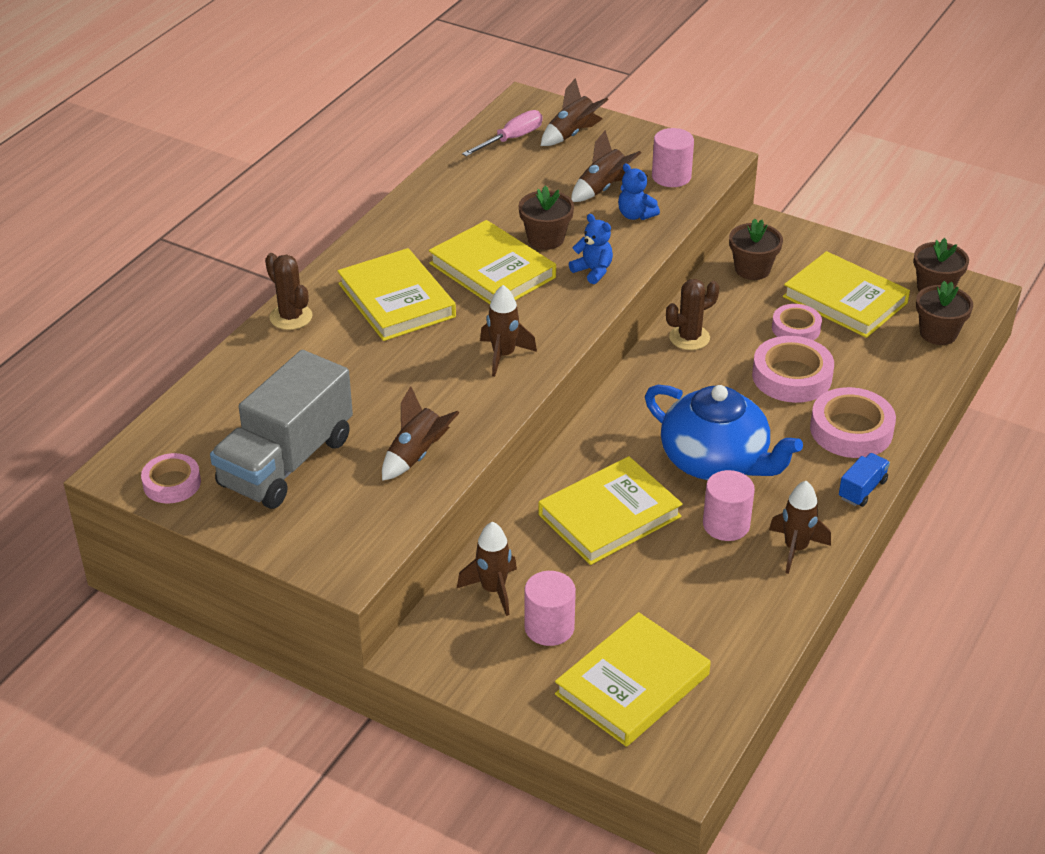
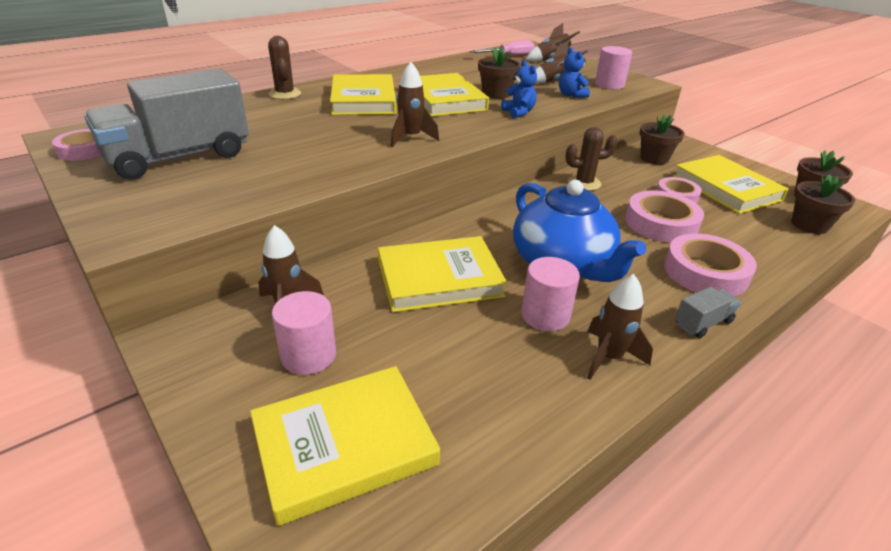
camera: 20 degrees right, 5 degrees down
(417, 455) = (280, 176): brown rocket -> none
(862, 489) = (702, 323): blue truck -> grey truck

